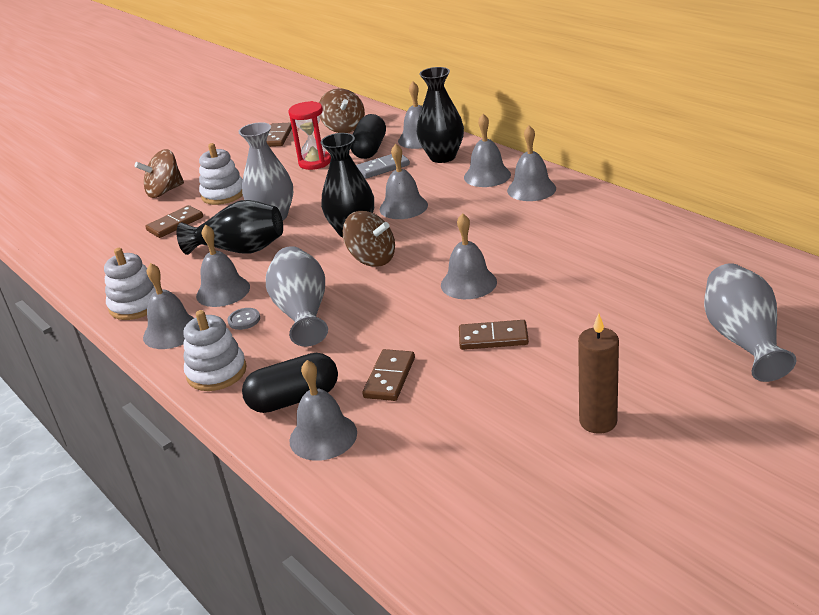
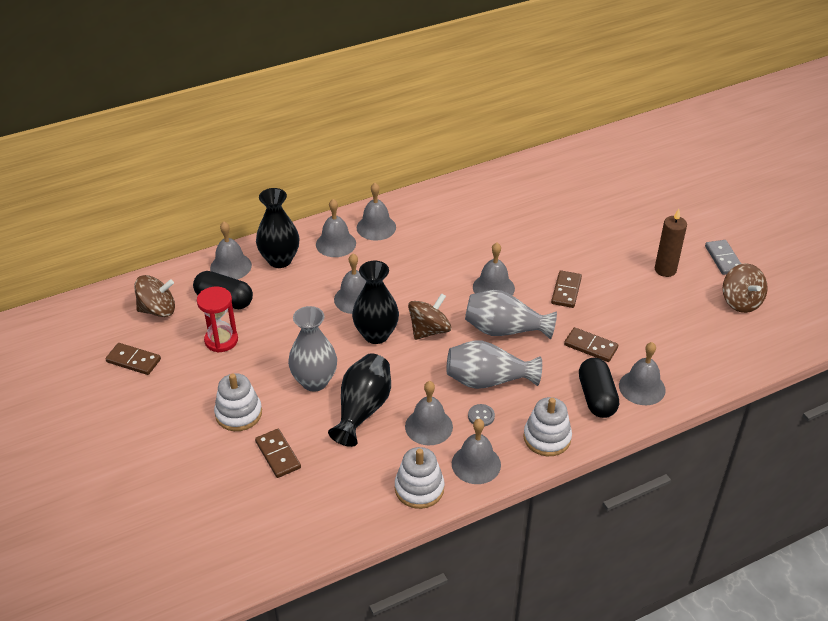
camera: 80 degrees left, 10 degrees up
(164, 191) = (194, 461): brown spinning top -> brown spinning top (741, 302)
(383, 168) = (271, 298): grey domino -> grey domino (723, 259)
(742, 340) = (611, 198): grey vase -> grey vase (504, 330)

